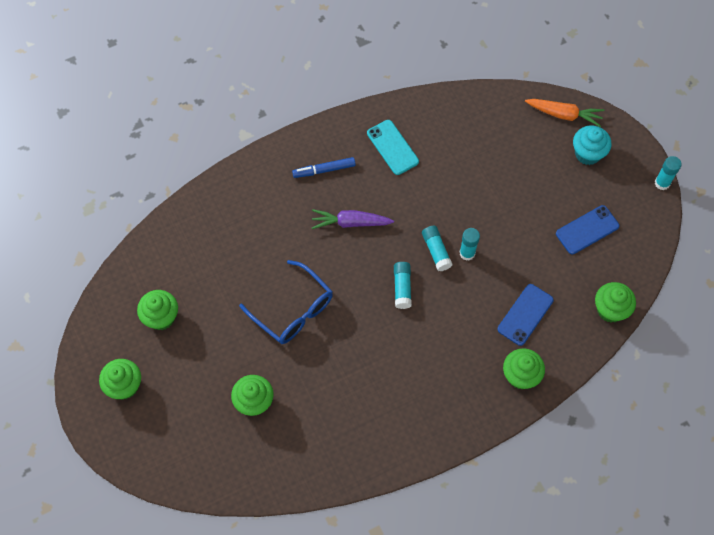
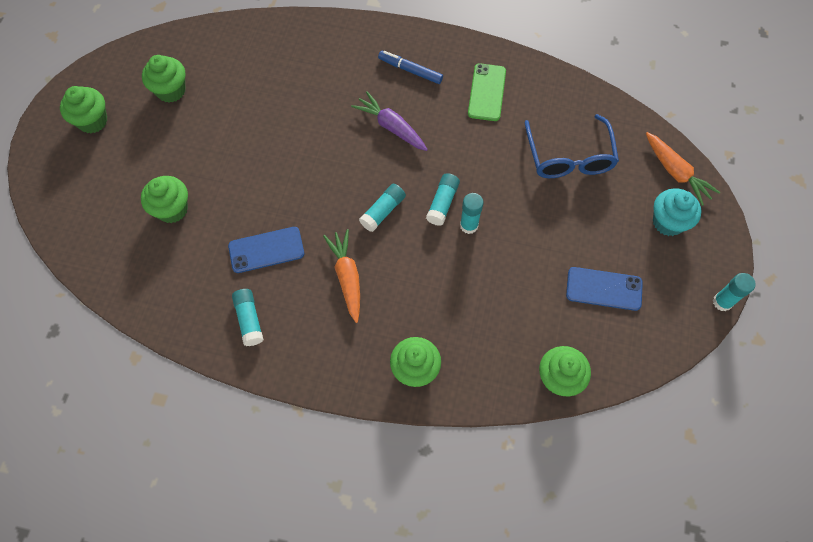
camera: 40 degrees right, 0 degrees up
(293, 310) = (275, 161): blue glasses -> blue glasses (569, 157)
(385, 432) = (249, 320): none -> turquoise glue stick
(392, 147) = (487, 92): turquoise phone -> green phone
(421, 351) = (347, 277): none -> orange carrot
(525, 314) = (471, 318): blue phone -> blue phone (266, 250)

